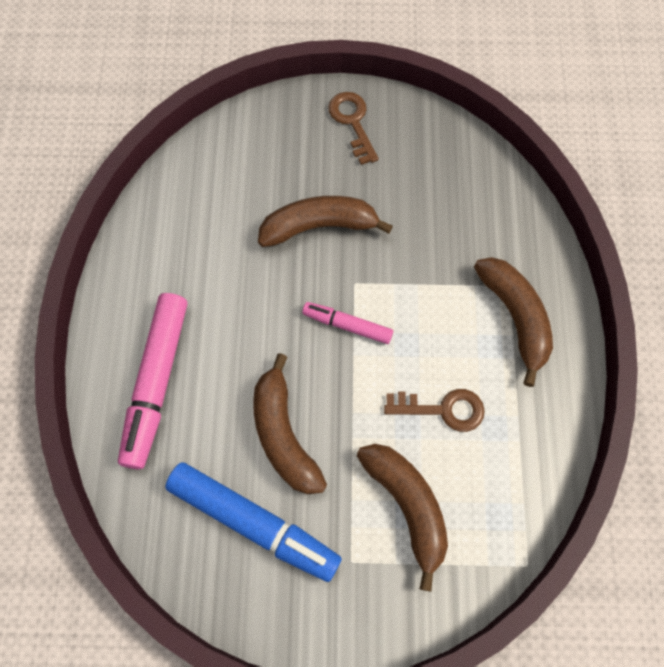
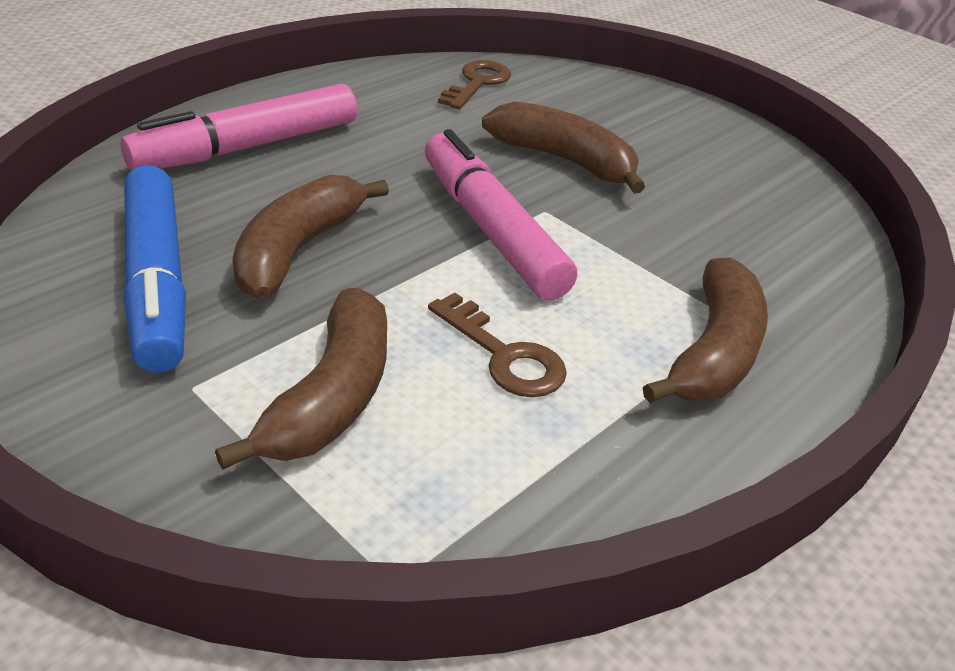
camera: 40 degrees right, 30 degrees down
(347, 325) = (491, 229): pink marker -> pink marker, size x1.86
(352, 122) = (700, 129): brown key -> brown key (477, 83)

